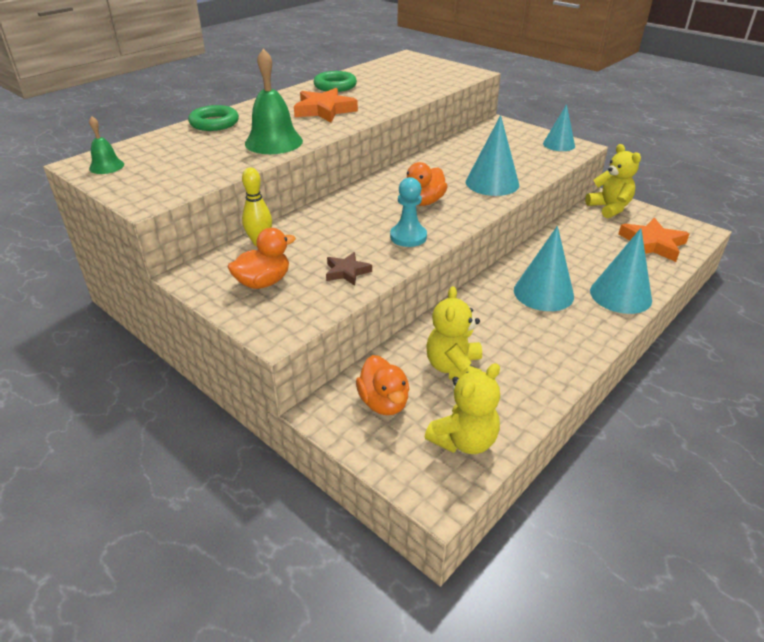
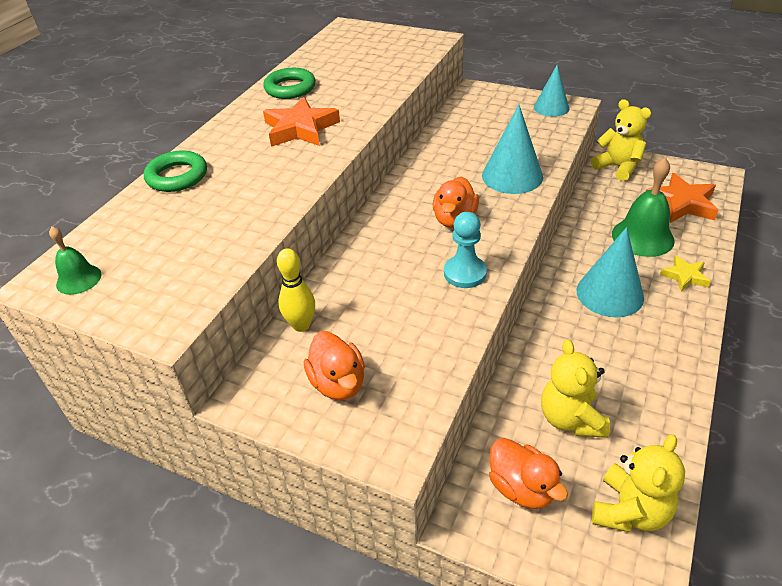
camera: 15 degrees left, 5 degrees up
(263, 282) = (338, 383): orange duck -> orange duck turned 120 degrees clockwise
(273, 142) = (270, 191): green bell -> green bell (642, 237)
(347, 272) = (425, 341): brown star -> none
(620, 295) = (684, 276): turquoise cone -> yellow star

